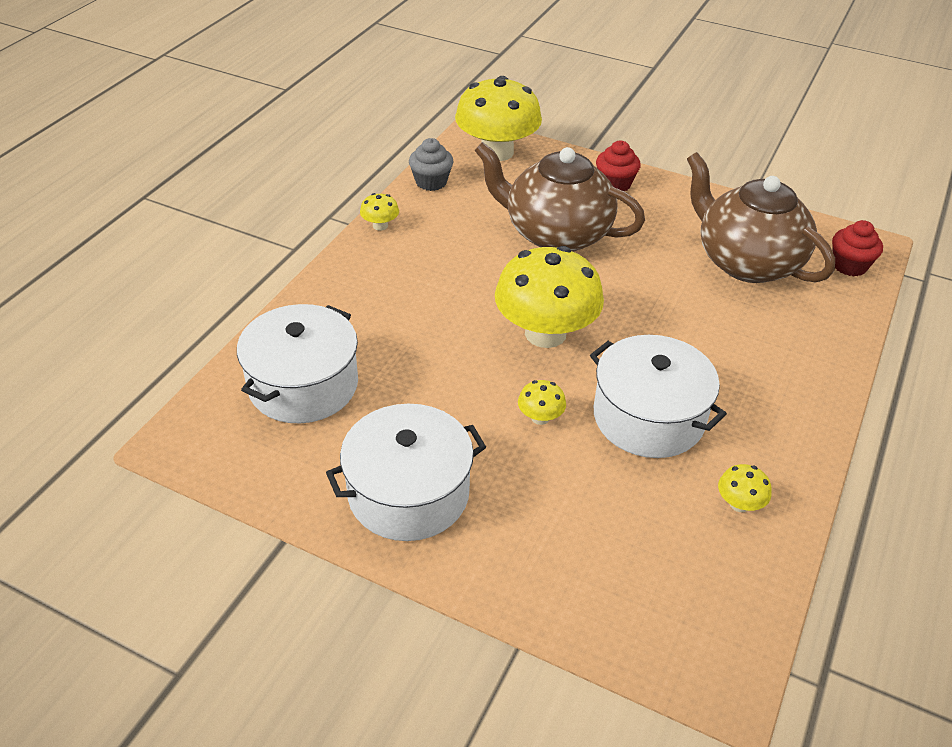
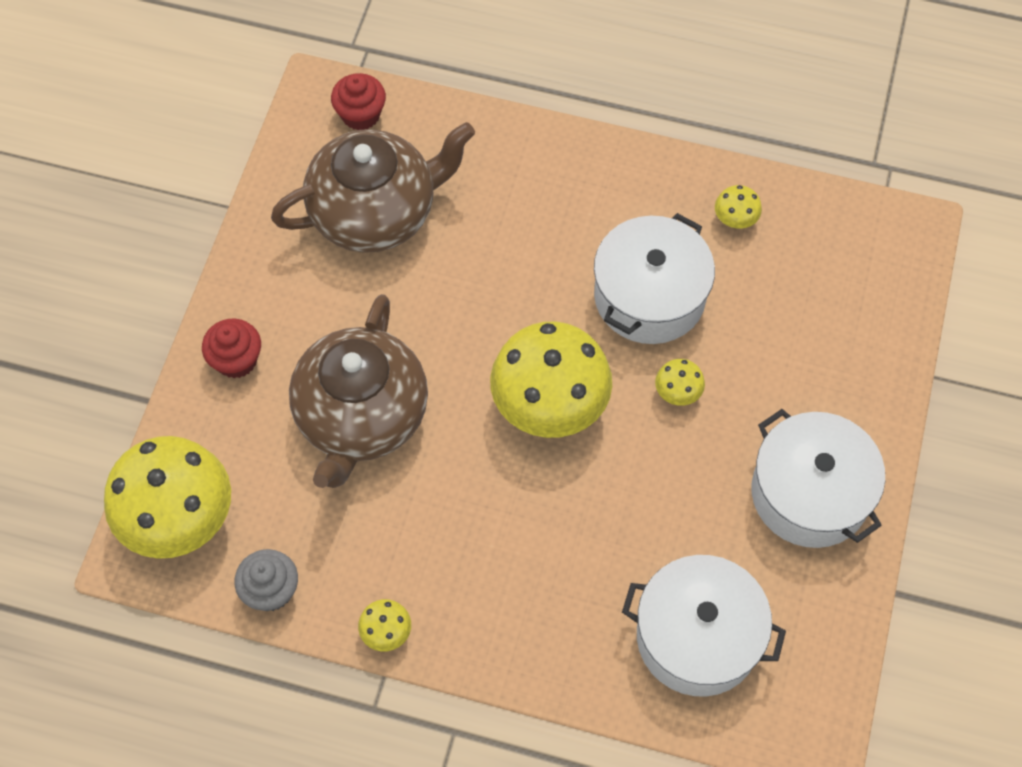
camera: 100 degrees left, 20 degrees up
(746, 262) = (375, 212): brown teapot -> brown teapot turned 150 degrees counterclockwise

